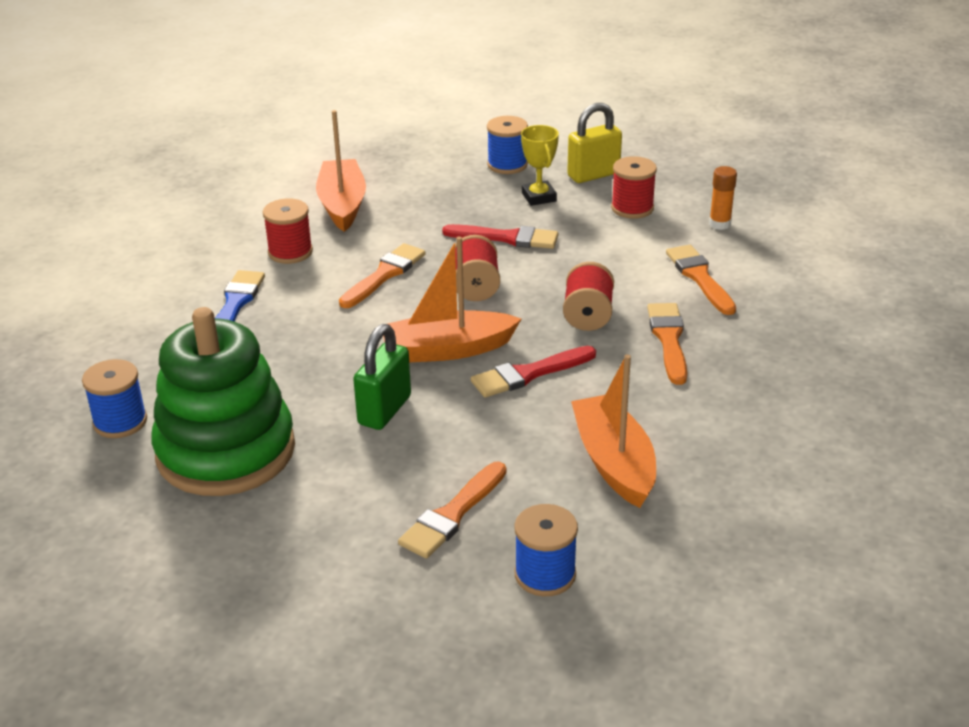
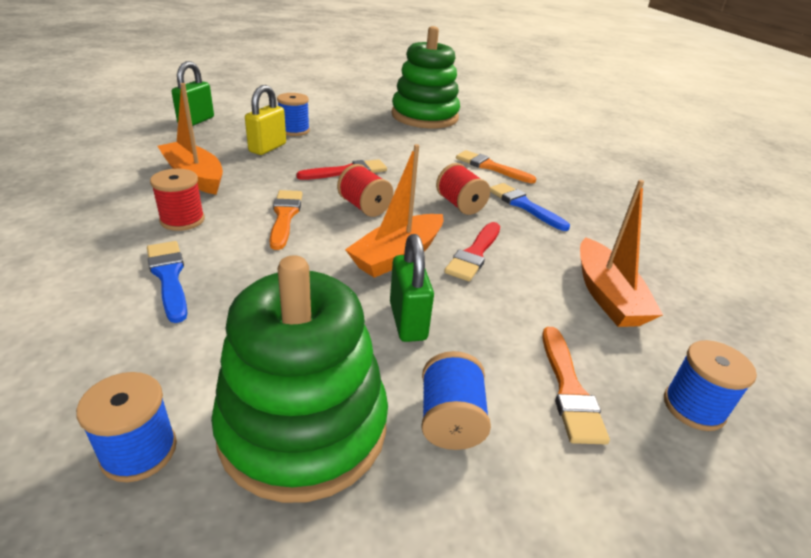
camera: 40 degrees left, 0 degrees up
(329, 491) = (450, 420): none -> blue spool
(409, 128) = (196, 121): none -> green padlock
(539, 197) = (338, 144): yellow trophy -> none
(593, 175) = (357, 127): yellow padlock -> yellow padlock (267, 148)
(614, 462) = (607, 295): orange boat -> orange boat turned 135 degrees counterclockwise
(632, 208) = (403, 139): red spool -> none
(668, 339) = (524, 205): orange brush -> blue brush
(711, 177) = (424, 116): none -> green stacking toy
(719, 224) = (461, 138): orange glue stick -> none

